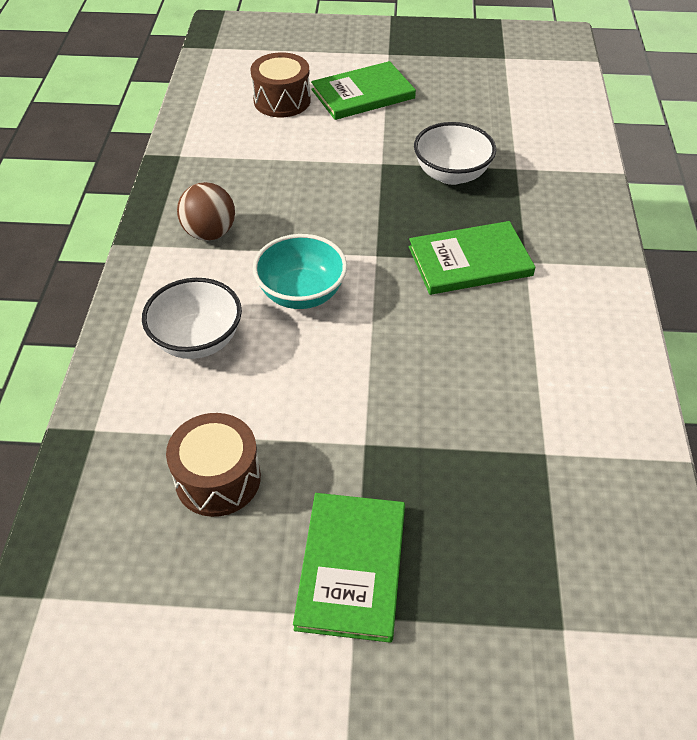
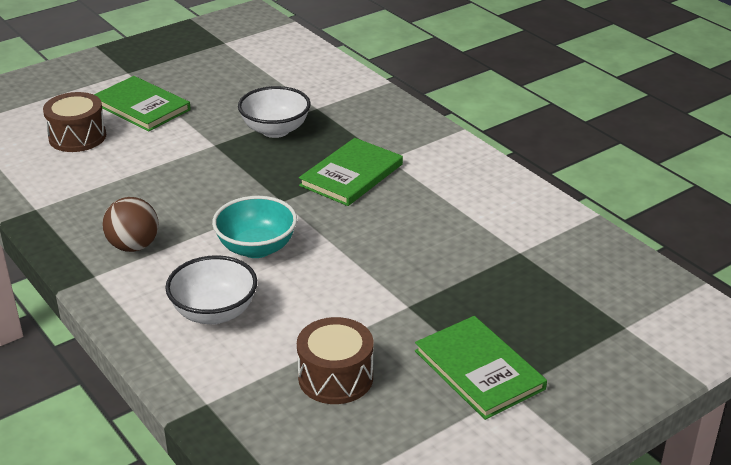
camera: 40 degrees left, 15 degrees down
(363, 94) = (141, 107): green book -> green book turned 75 degrees counterclockwise

